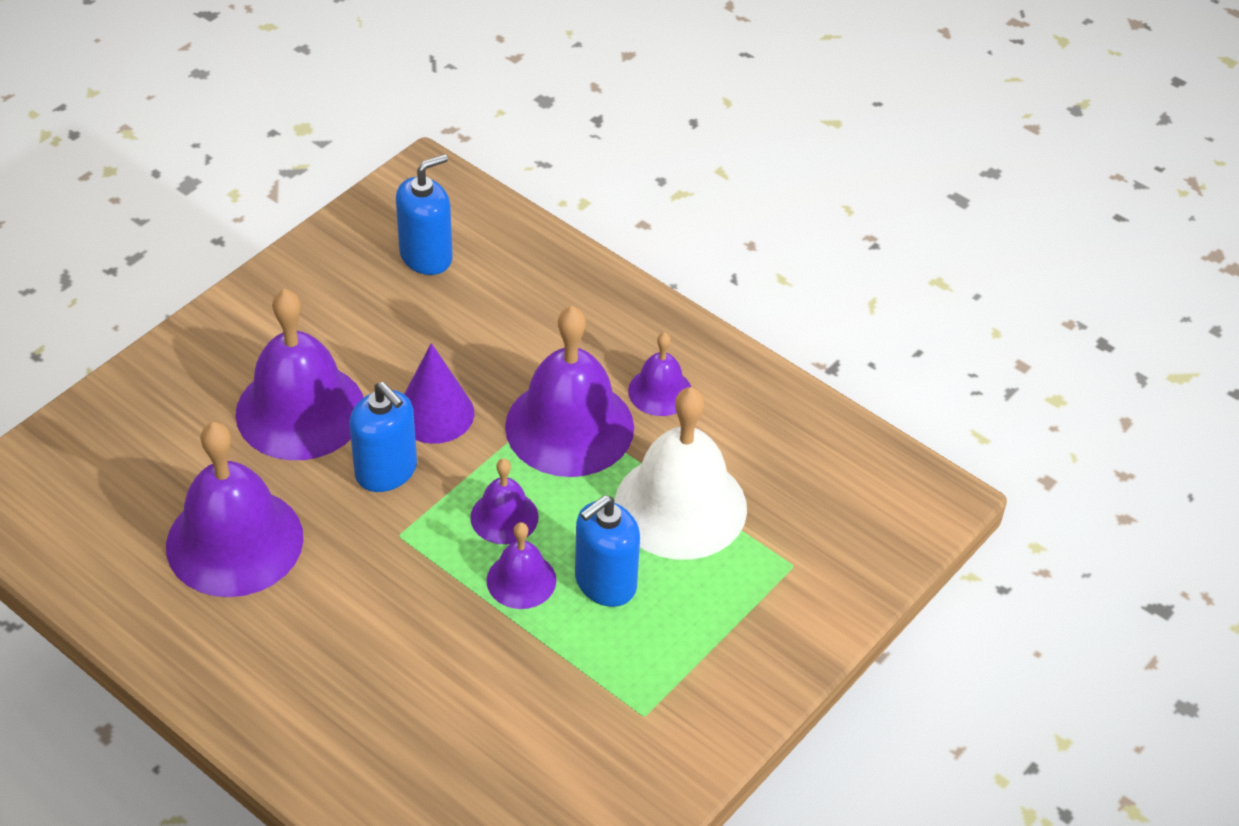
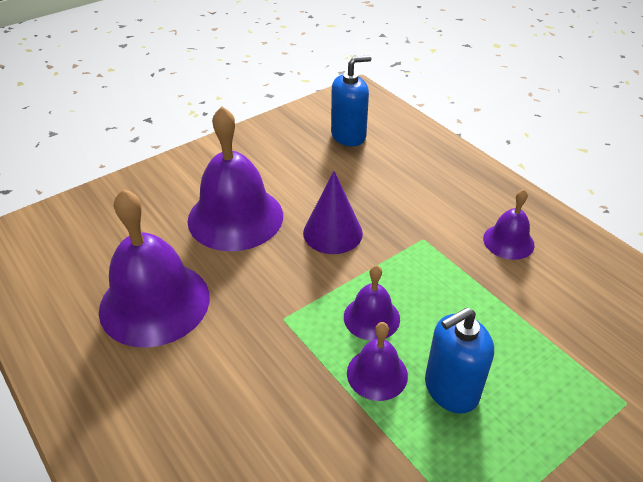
camera: 15 degrees right, 5 degrees down
(386, 471) = (286, 268): blue soap dispenser -> none
(569, 426) = (434, 256): purple bell -> none
(680, 506) = (522, 332): white bell -> none

